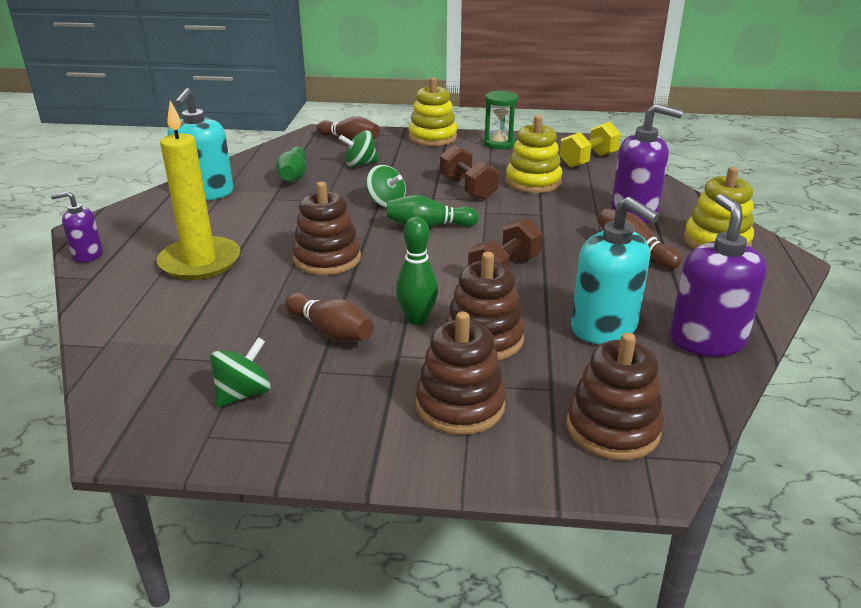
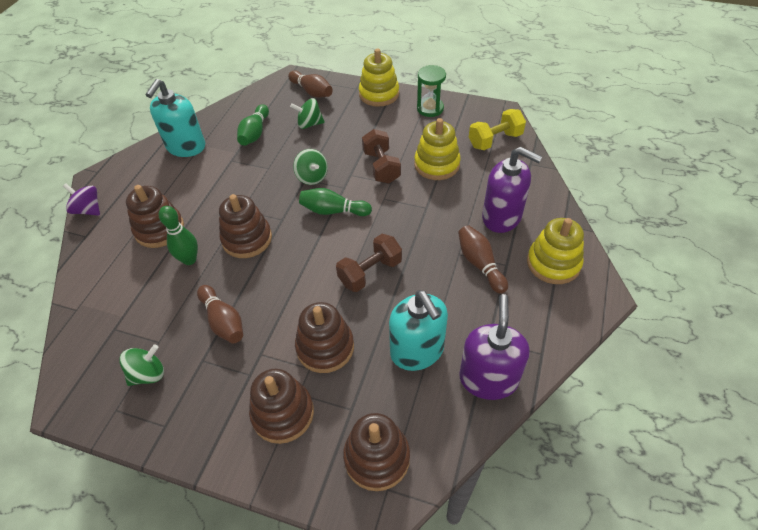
camera: 15 degrees right, 20 degrees up
(87, 255) = (88, 210): purple soap dispenser -> purple spinning top
(200, 262) = (159, 229): yellow candle -> brown stacking toy
(417, 319) = (286, 318): green bowling pin -> green bowling pin (189, 259)

